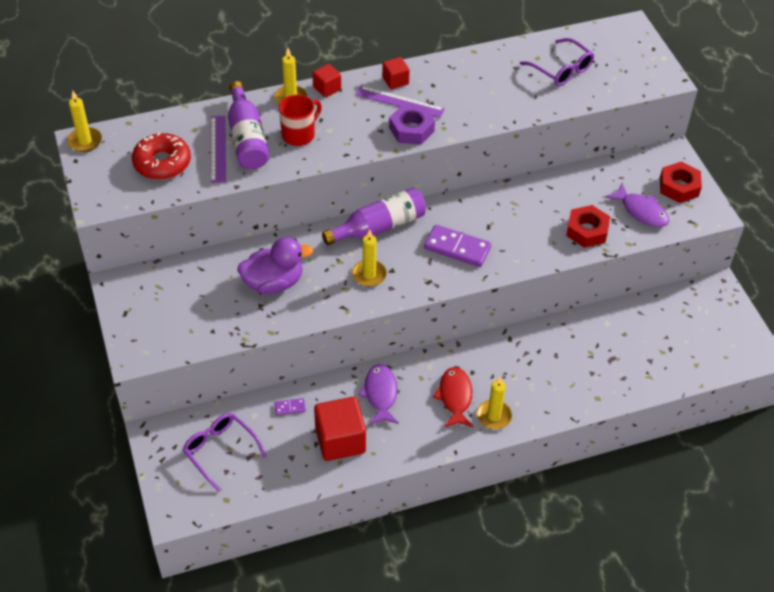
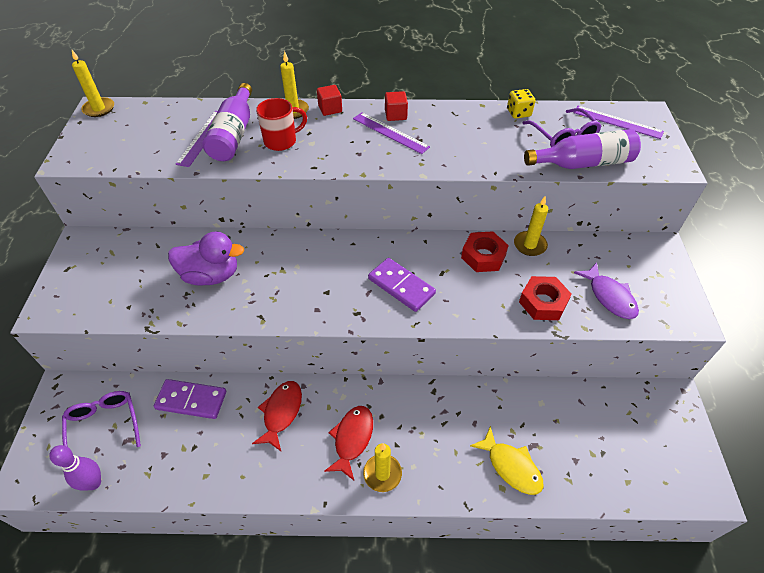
camera: 20 degrees right, 0 degrees up
(162, 163) = (147, 139): red donut -> none
(242, 496) = (93, 483): none -> purple bowling pin
(290, 407) = (191, 400): purple domino -> purple domino, size x2.13
(340, 440) = (218, 451): red cube -> none
(369, 275) = (303, 291): yellow candle -> yellow candle (530, 245)
(379, 227) = (336, 247): purple bottle -> purple bottle (583, 163)
(380, 394) = (281, 412): purple fish -> red fish
(411, 129) = (388, 158): purple nut -> none
(512, 53) = (518, 113): none -> yellow dice
(599, 380) = (511, 466): none -> yellow fish
(605, 43) = (617, 122): none -> purple ruler
(679, 187) = (658, 281): red nut -> red nut (483, 256)

